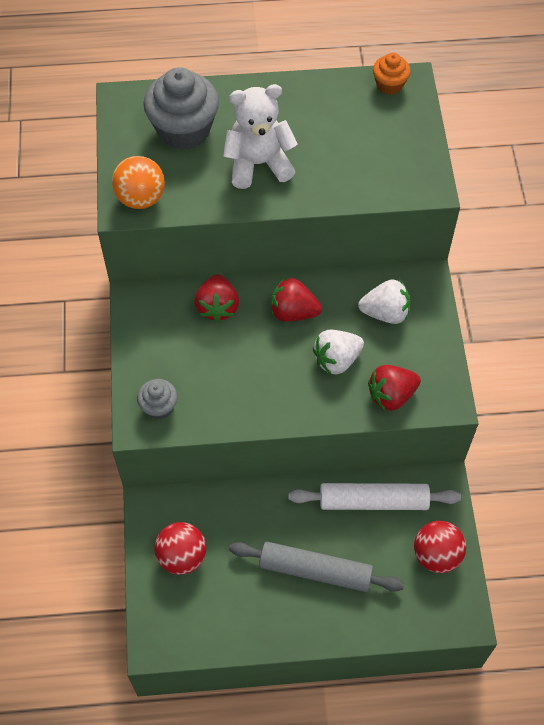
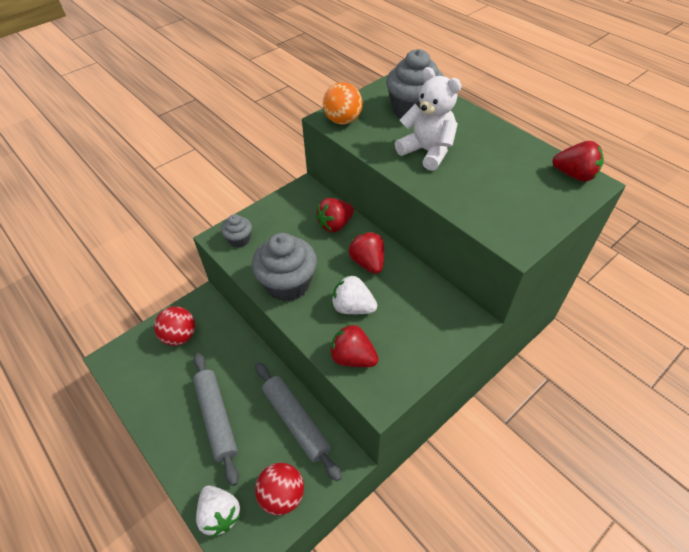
camera: 55 degrees right, 10 degrees down
(261, 397) = (288, 284): none -> grey cupcake
(373, 501) = (296, 421): white rolling pin -> grey rolling pin
(385, 313) = (418, 312): white strawberry -> white strawberry (220, 514)
(389, 85) = (574, 175): orange cupcake -> red strawberry

